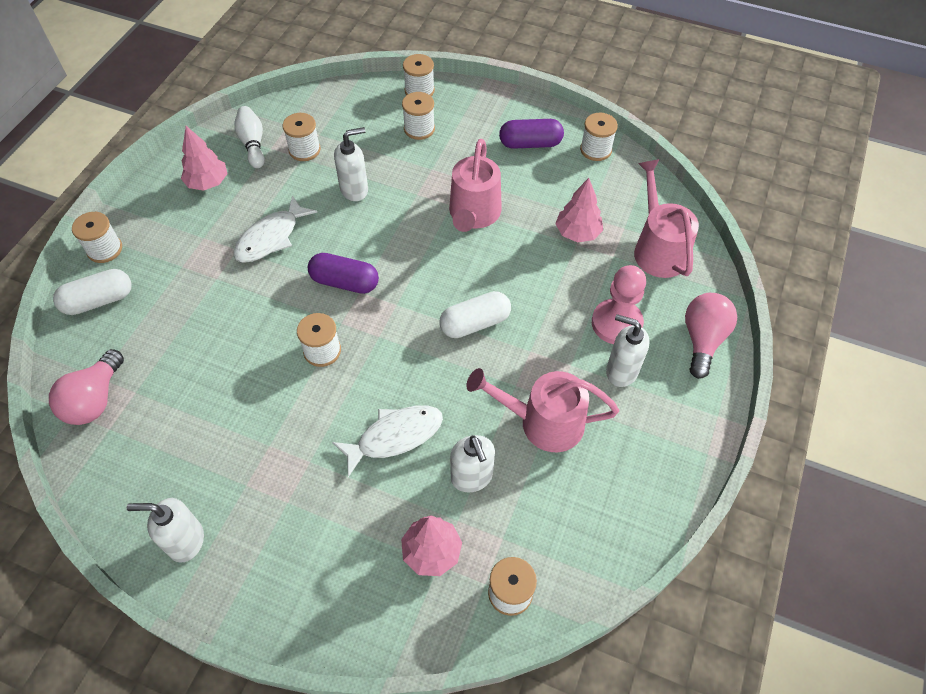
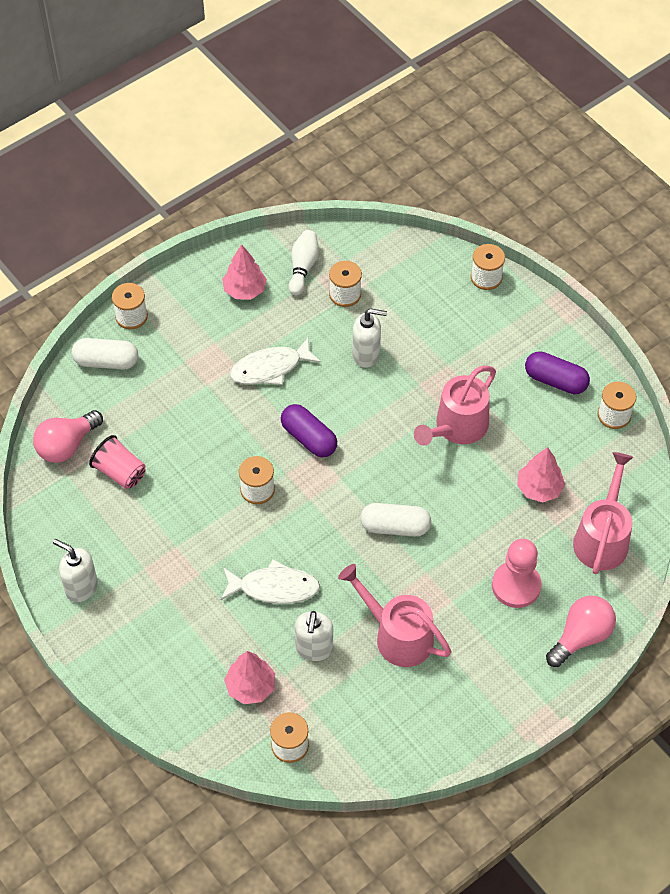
camera: 30 degrees right, 0 degrees up
(168, 400) = (120, 472): none -> pink cup
(419, 129) = (461, 318): white spool -> none
(621, 371) = (491, 627): white soap dispenser -> none

